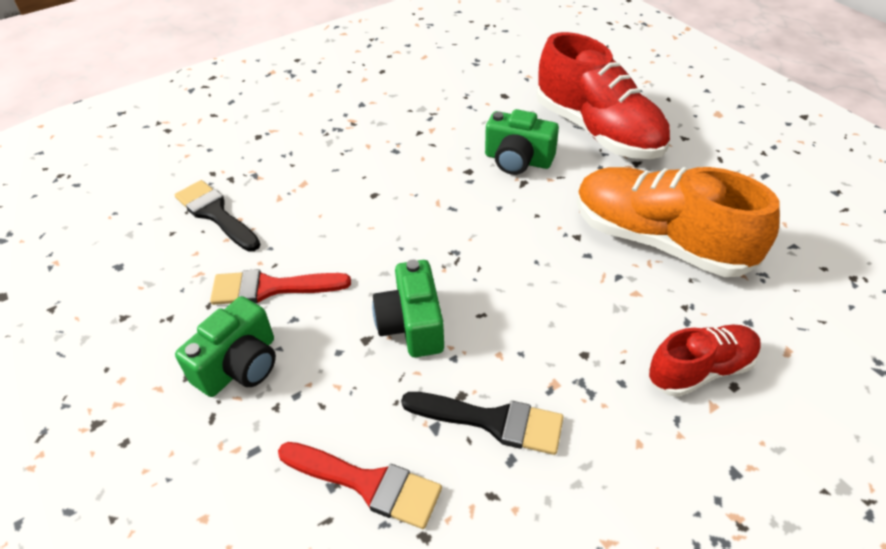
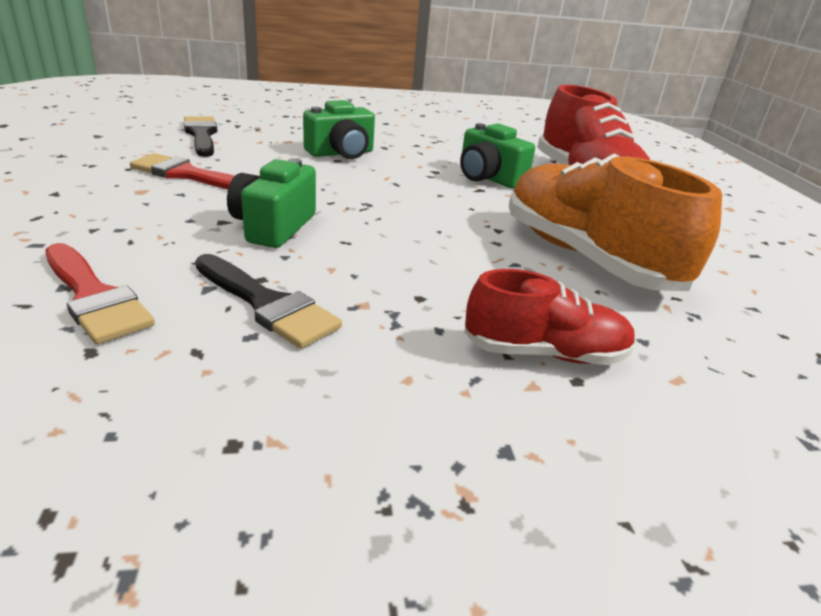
camera: 20 degrees right, 15 degrees down
(239, 365) = (101, 200): green camera -> green camera (341, 153)

